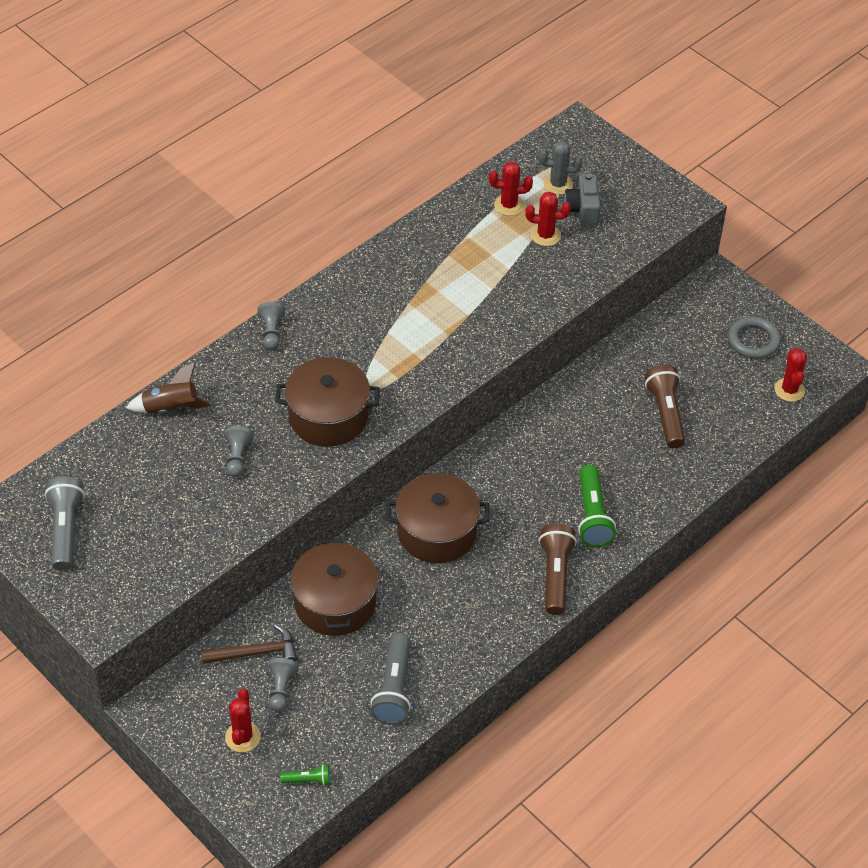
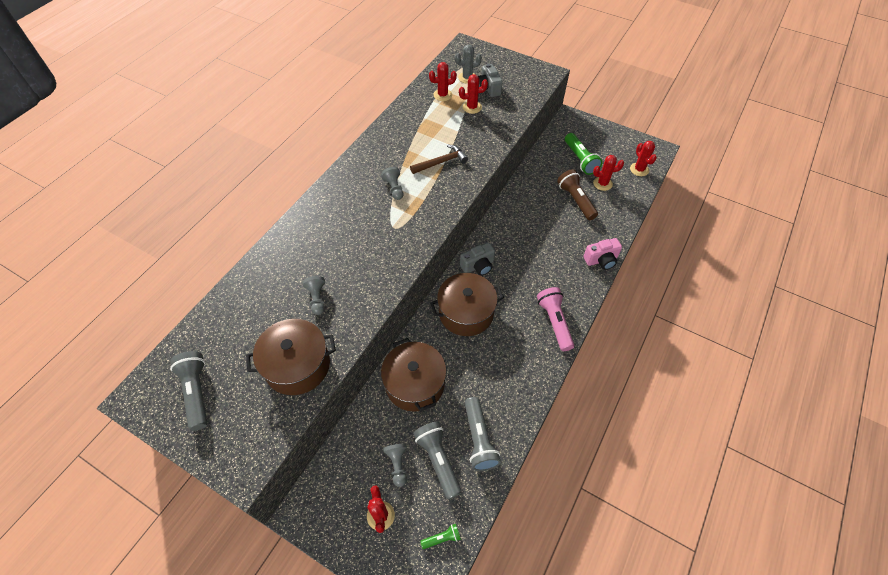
camera: 15 degrees left, 5 degrees up
(171, 408) = (258, 275): brown rocket -> none
(255, 652) = (369, 440): brown hammer -> brown hammer (441, 162)
(271, 332) = (316, 205): grey pawn -> grey pawn (394, 188)
(328, 416) = (373, 253): brown pot -> brown pot (297, 365)
(333, 698) = (438, 460): none -> grey flashlight
(478, 473) = (478, 266): none -> grey camera
(555, 575) = (554, 322): brown flashlight -> pink flashlight
(593, 515) = (561, 275): green flashlight -> green flashlight (580, 160)
(662, 509) = (601, 260): none -> pink camera
(720, 398) = (602, 183): none -> red cactus
(753, 340) = (605, 146): grey ring -> none

